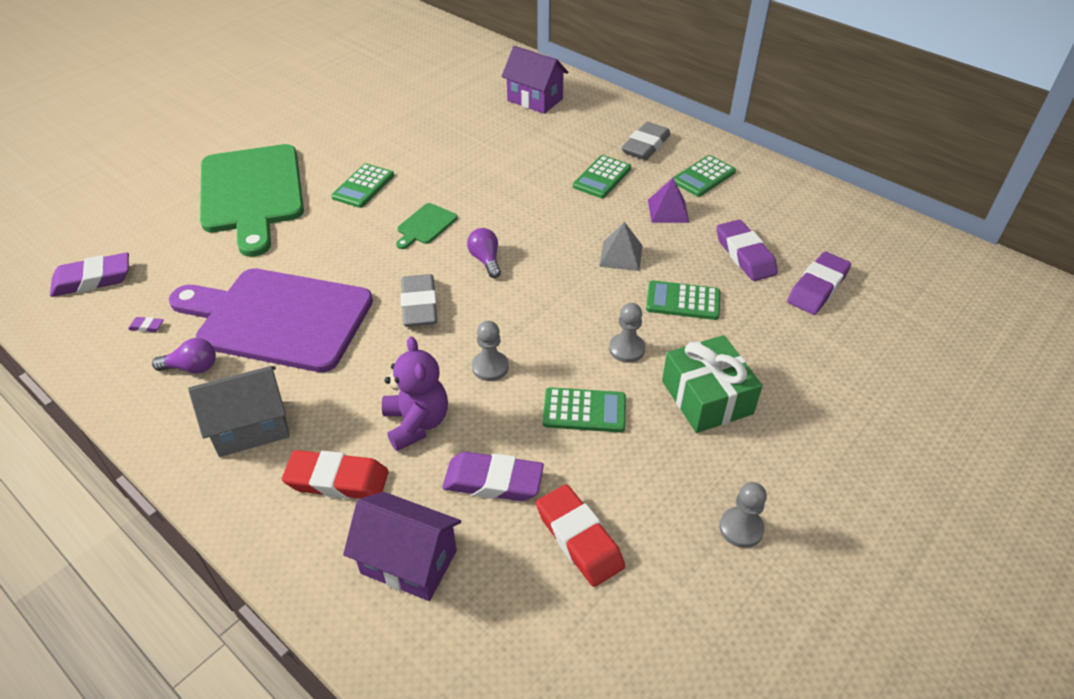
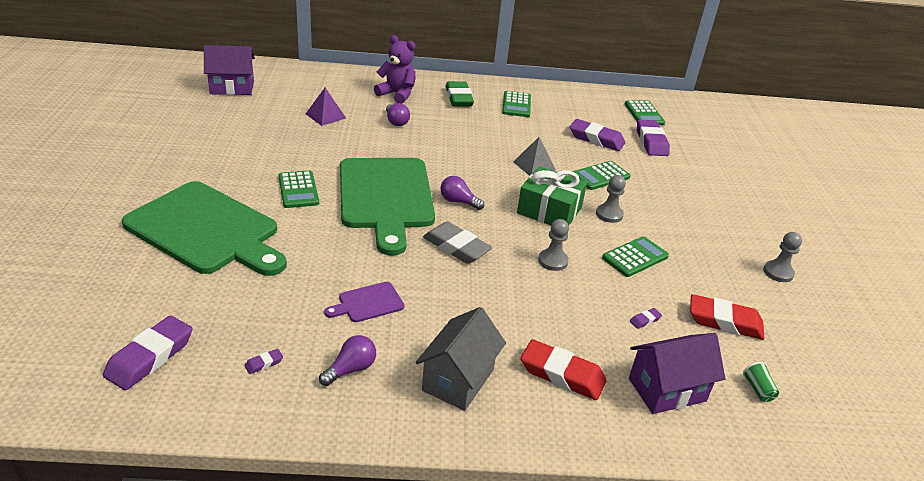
camera: 45 degrees left, 10 degrees down
(278, 318) = (368, 303): purple cutting board -> purple cutting board, size x0.40
(337, 480) = (562, 374): red eraser -> red eraser turned 60 degrees clockwise
(416, 423) = (558, 315): purple teddy bear -> purple teddy bear (397, 94)
(425, 225) = (385, 197): green cutting board -> green cutting board, size x2.49
(493, 481) = (645, 320): purple eraser -> purple eraser, size x0.42
(502, 631) = (758, 389): none -> green cup
(535, 100) = (344, 91): purple house -> purple house (232, 88)
(542, 150) = (396, 122): none -> purple light bulb
(602, 177) = (459, 125): green calculator -> green calculator (644, 114)
(646, 146) = (458, 98): grey eraser -> green eraser
(668, 211) = (524, 131): purple pyramid -> purple pyramid (325, 116)
(707, 397) = (679, 219): green gift -> green gift (549, 210)

